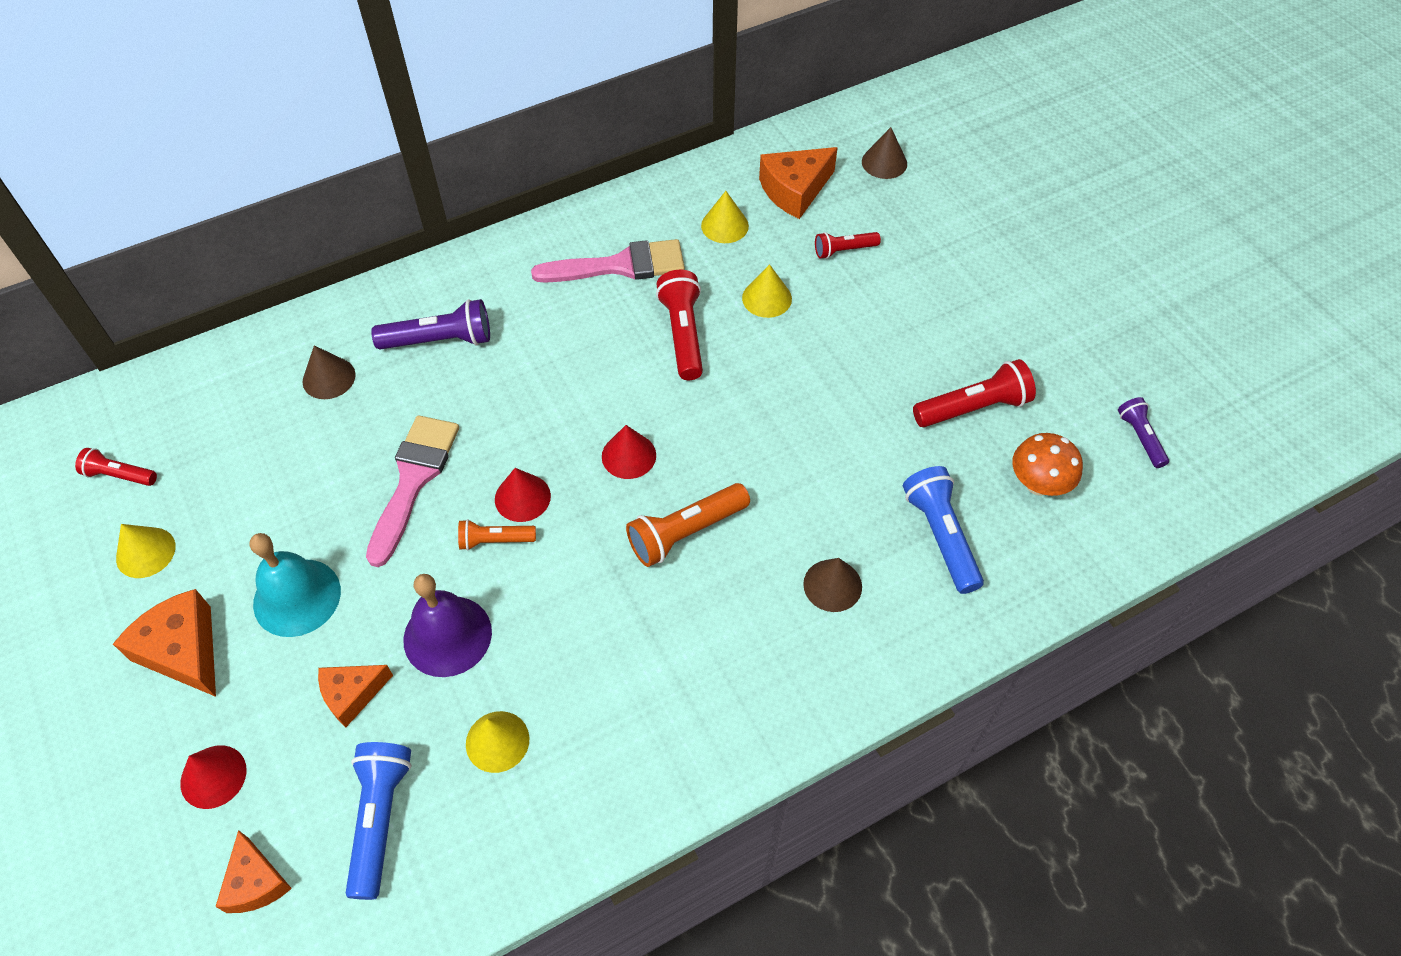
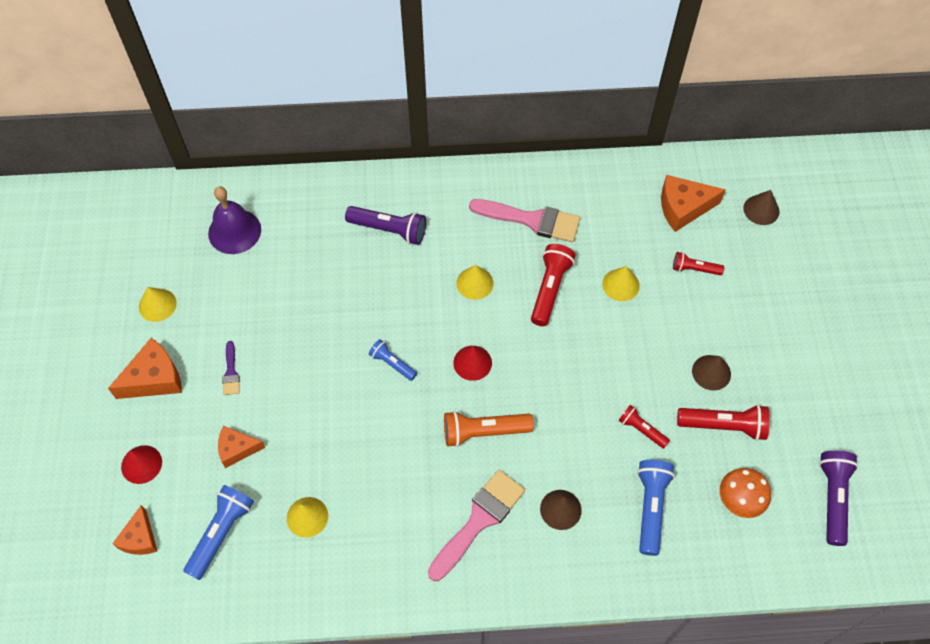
camera: 25 degrees right, 5 degrees up
(119, 475) = (161, 247): red flashlight -> red flashlight (641, 429)
(183, 651) = (154, 378): orange cheese -> orange cheese turned 75 degrees clockwise
(297, 597) = (231, 372): turquoise bell -> purple brush
(329, 378) = (309, 229): brown cone -> brown cone (711, 372)
(413, 481) = (330, 323): pink brush -> pink brush (478, 521)
(447, 635) = (307, 436): purple bell -> purple bell (234, 231)
(495, 540) = (362, 385): orange flashlight -> none
(522, 497) = (392, 363): red cone -> blue flashlight
(724, 225) = (619, 217): yellow cone -> yellow cone (474, 283)
(1140, 437) = (833, 498): purple flashlight -> purple flashlight, size x1.66

